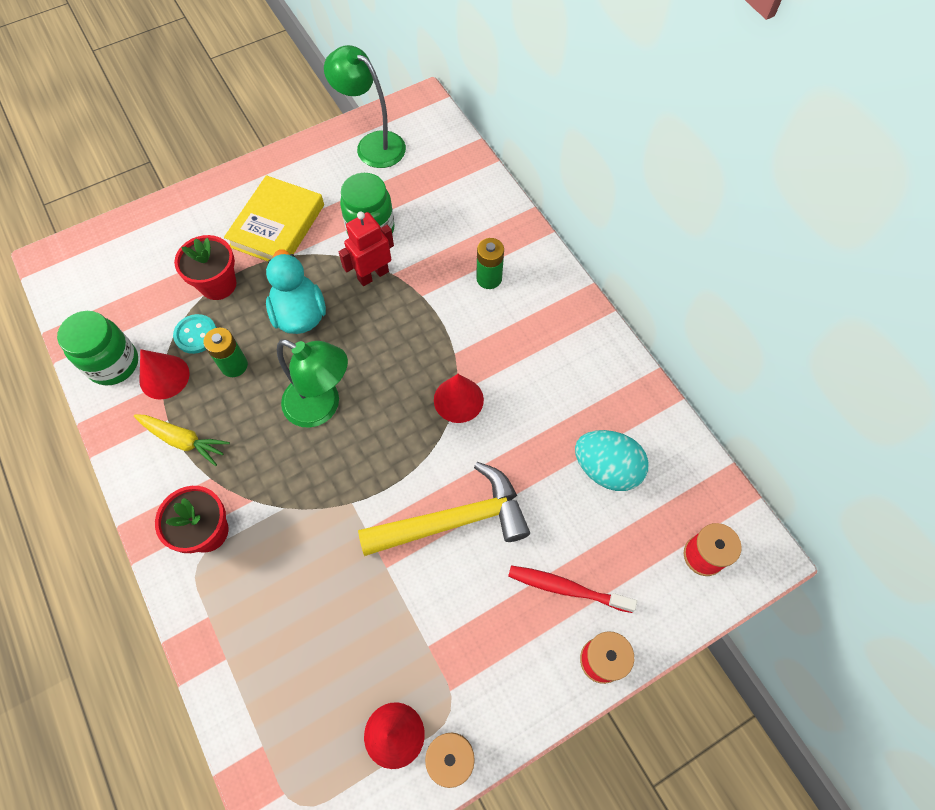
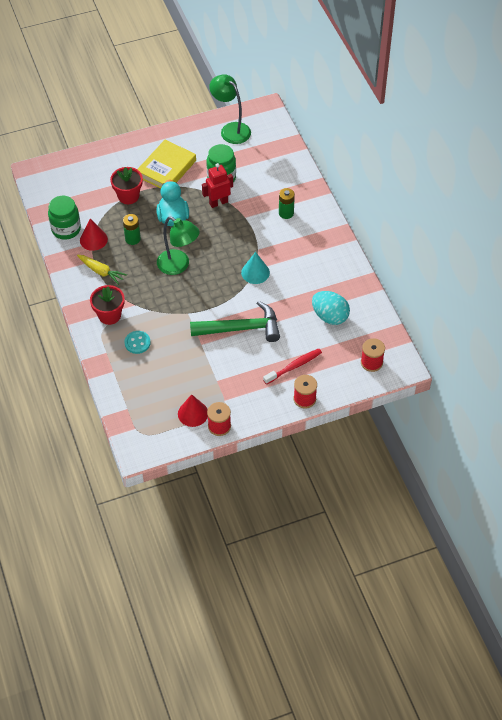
camera: 10 degrees right, 10 degrees down
(196, 335) = (113, 221): turquoise button -> turquoise button (137, 343)
(454, 521) = (241, 328): yellow hammer -> green hammer
(458, 399) = (255, 272): red cone -> turquoise cone
(566, 588) = (294, 366): red toothbrush -> red toothbrush turned 120 degrees clockwise

